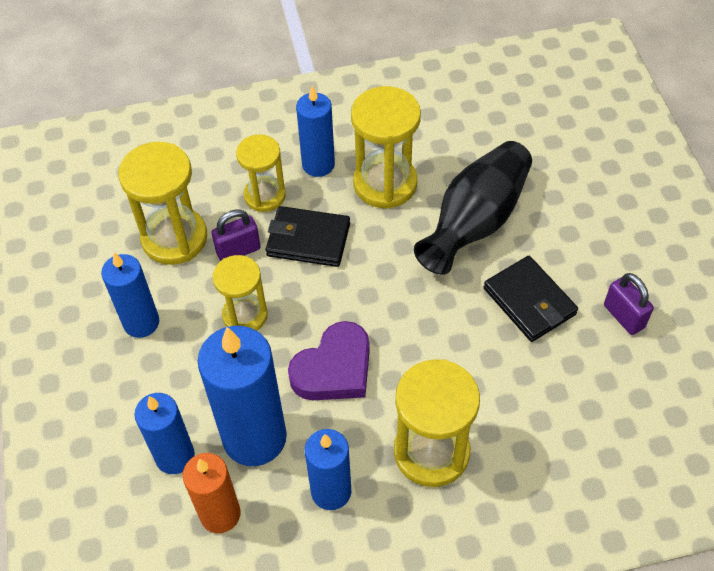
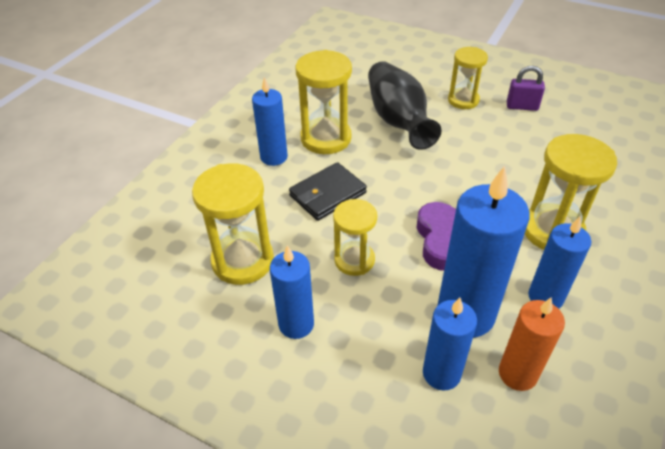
camera: 50 degrees left, 10 degrees down
(238, 251) = (295, 233): purple padlock -> none
(265, 195) = (266, 194): yellow hourglass -> yellow hourglass (463, 100)
(529, 301) = (477, 132): black wallet -> none

